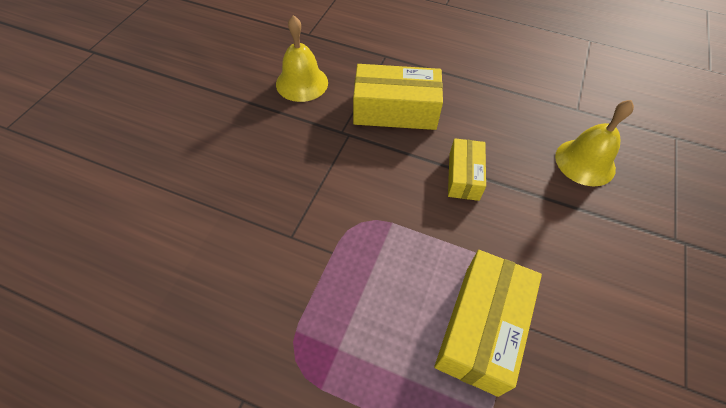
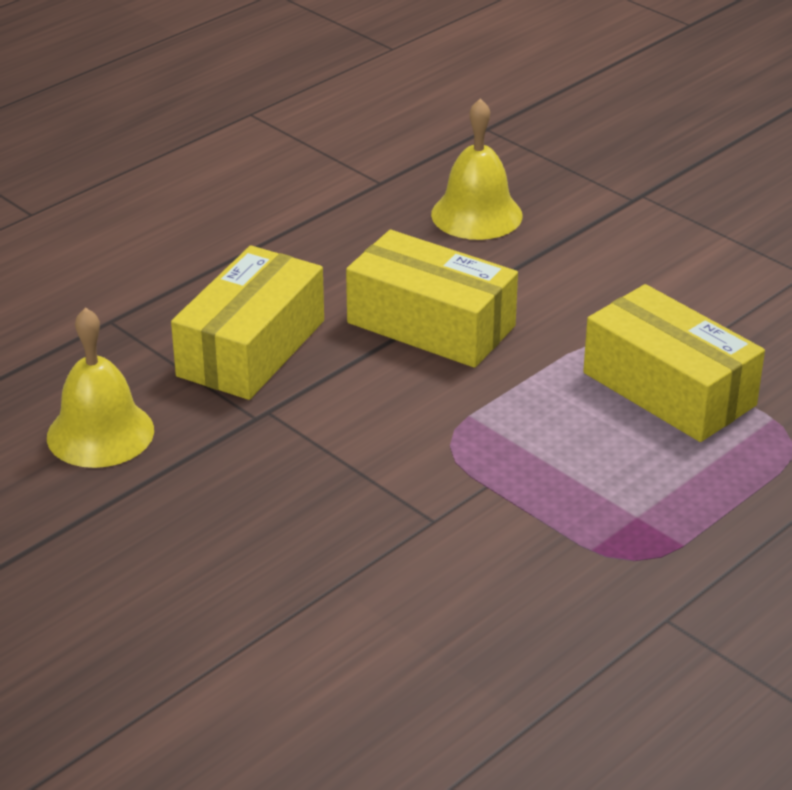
camera: 65 degrees left, 20 degrees down
(463, 176) = (431, 325): yellow box -> yellow box, size x1.65

